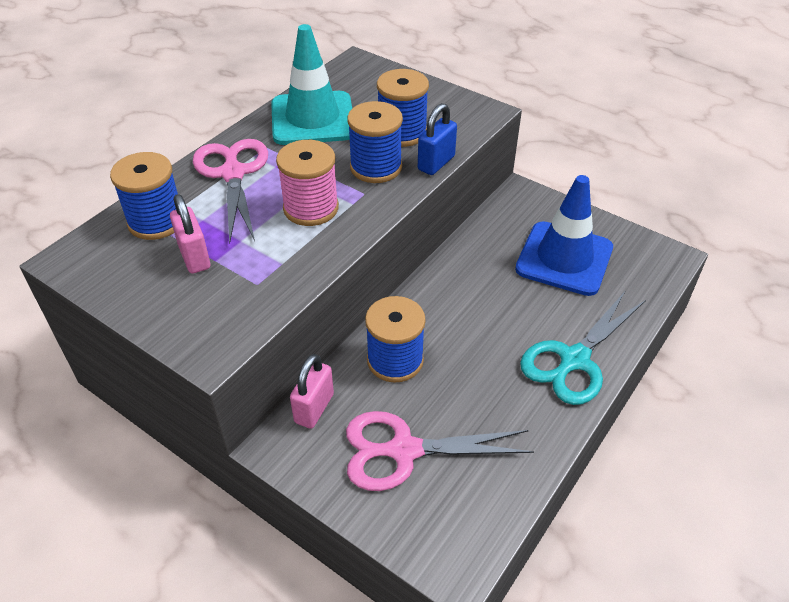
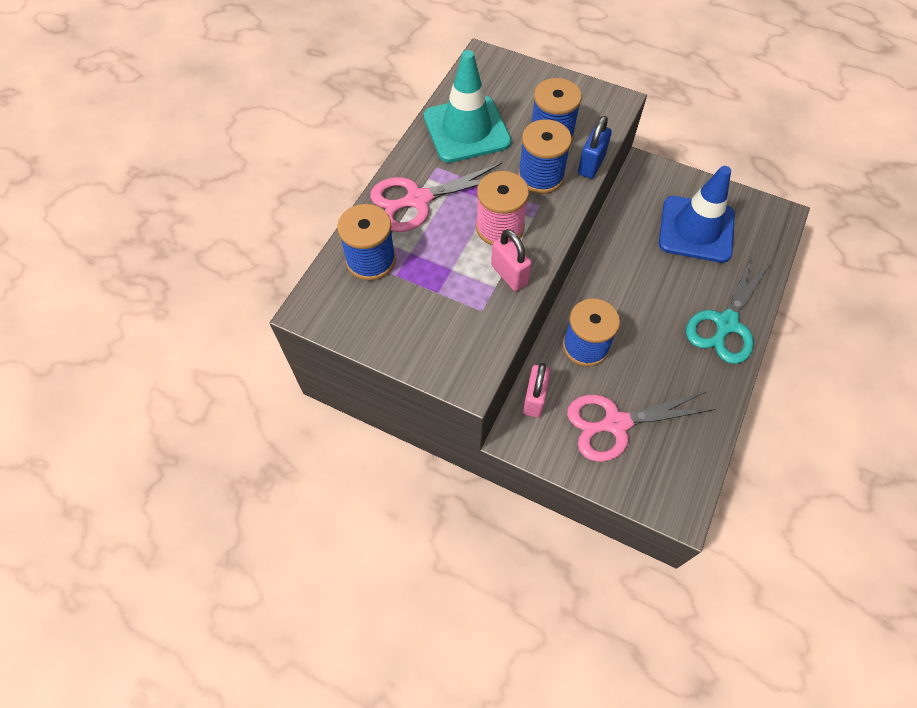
camera: 10 degrees left, 15 degrees up
(194, 257) = (419, 292): pink padlock -> pink padlock (509, 274)
(233, 173) = (418, 200): pink scissors -> pink scissors turned 90 degrees counterclockwise

